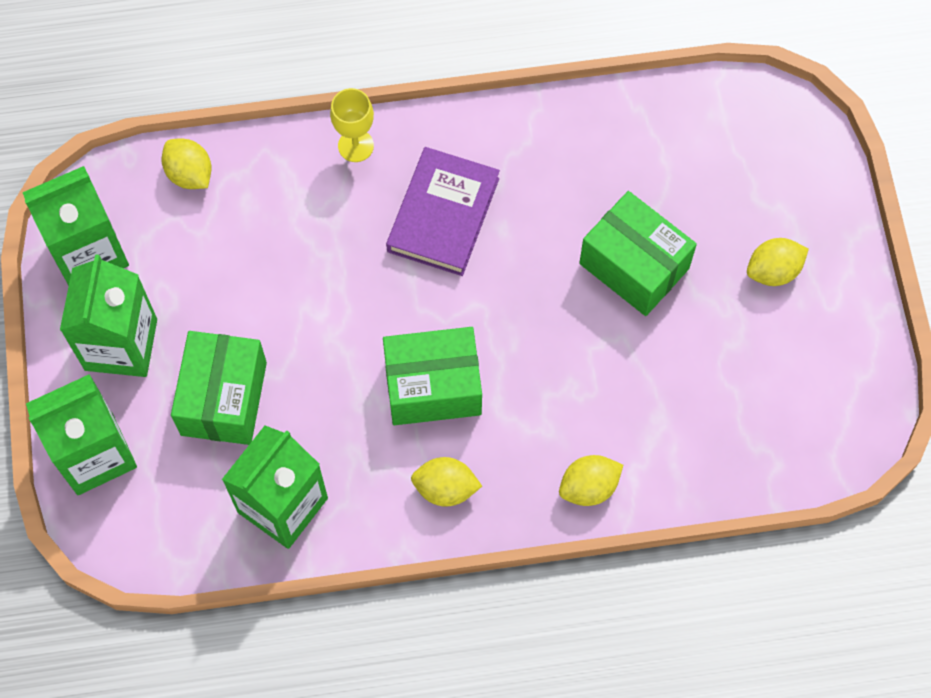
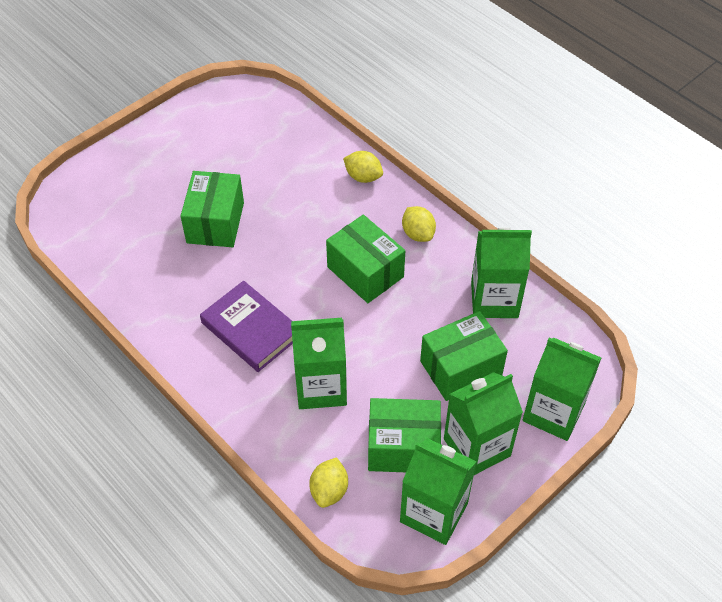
camera: 125 degrees left, 15 degrees down
(179, 273) = (403, 447): none -> green box
(313, 240) = (321, 387): none -> green carton
(355, 146) = (236, 405): yellow goblet -> none
(443, 215) = (251, 329): purple book -> purple book turned 60 degrees clockwise
(773, 271) = (172, 164): yellow lemon -> none

